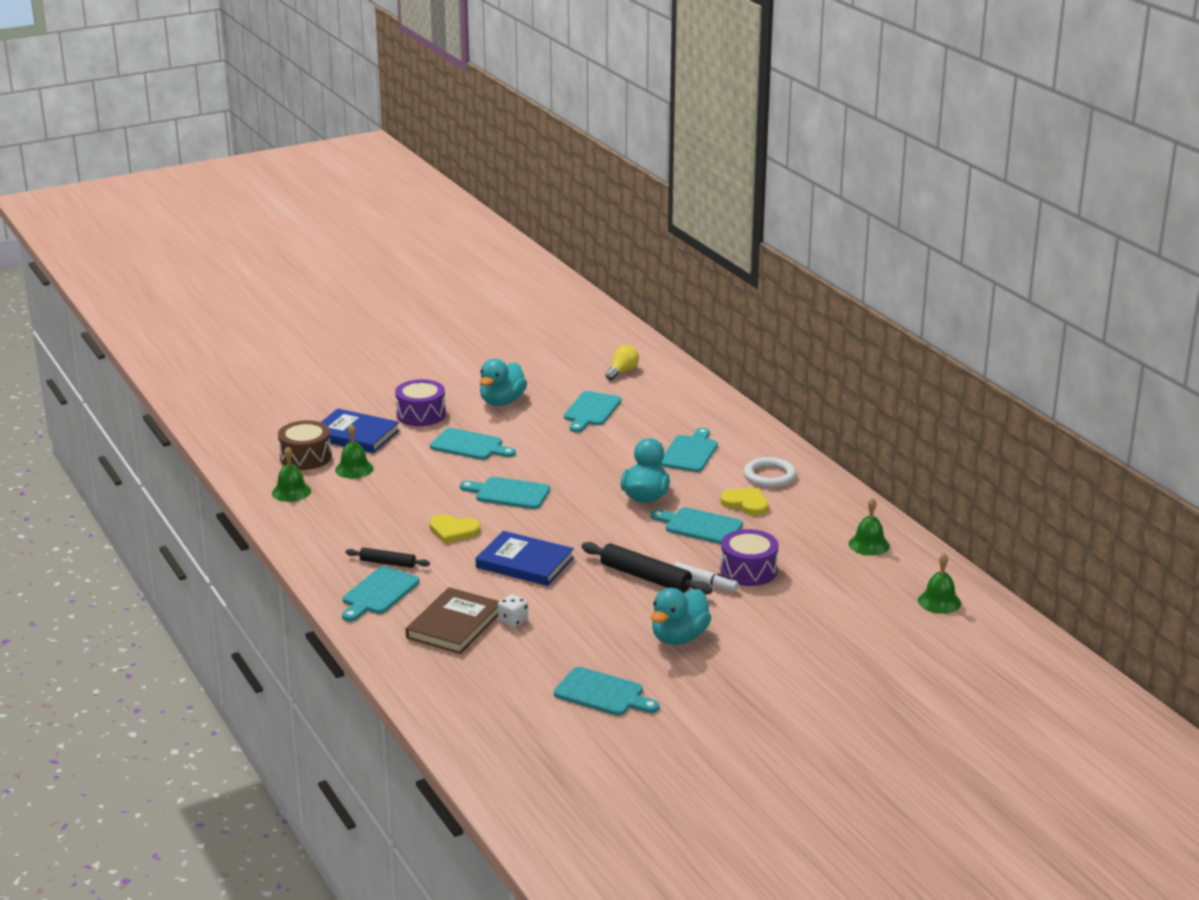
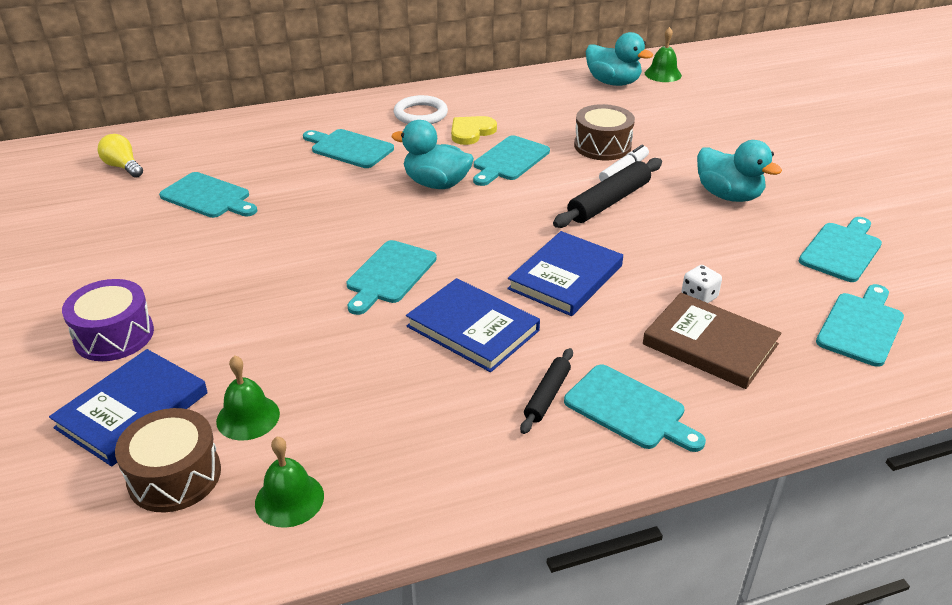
camera: 80 degrees left, 10 degrees up
(453, 531) = (473, 328): yellow heart -> blue book
(469, 445) = (241, 297): turquoise cutting board -> turquoise cutting board (861, 326)
(502, 402) = (131, 260): turquoise duck -> turquoise duck (613, 82)
(748, 570) = (602, 146): purple drum -> brown drum
(869, 544) = (564, 88): green bell -> none

